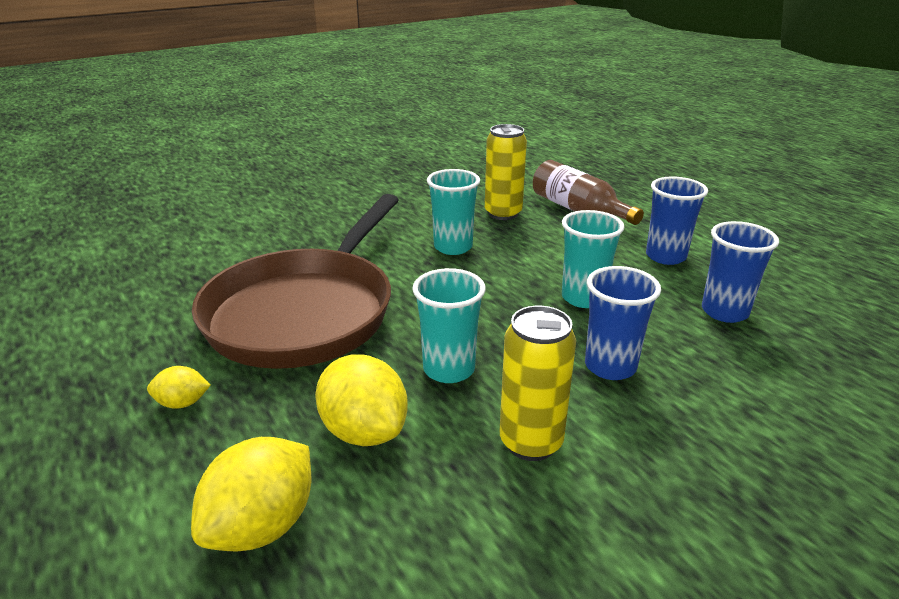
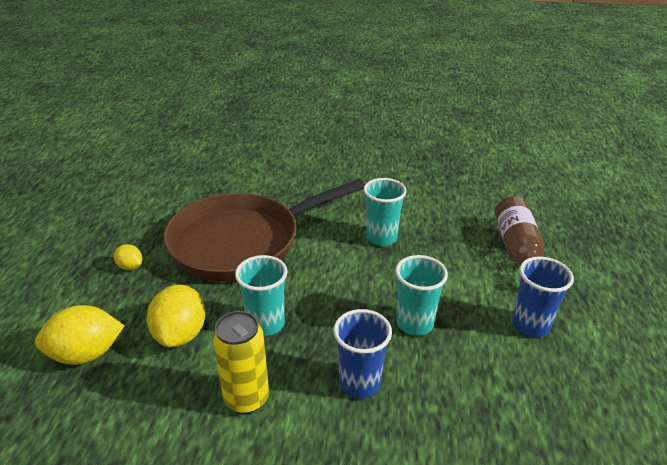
camera: 40 degrees right, 5 degrees up
(503, 213) = (453, 226): yellow can -> none
(724, 312) = (507, 397): blue cup -> none

